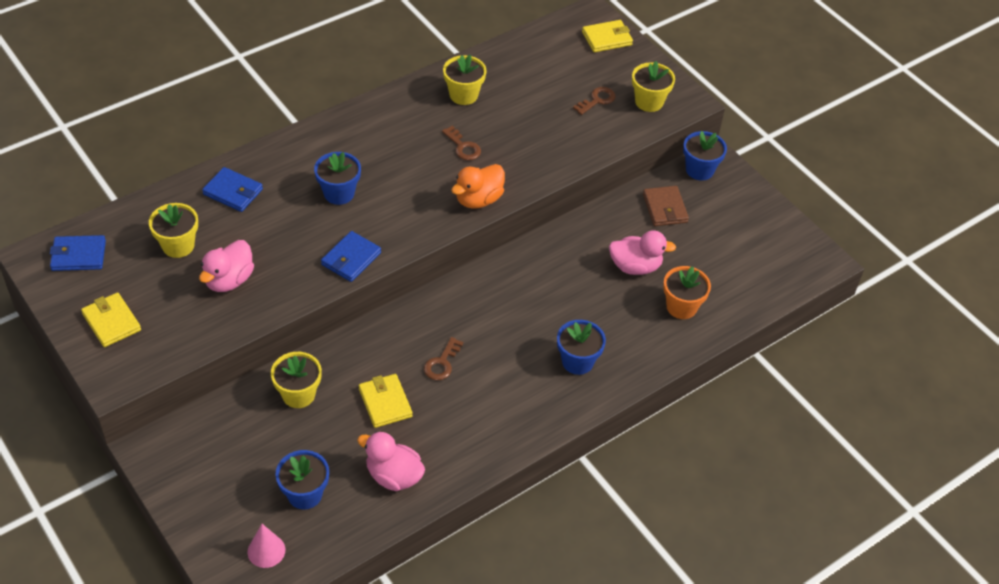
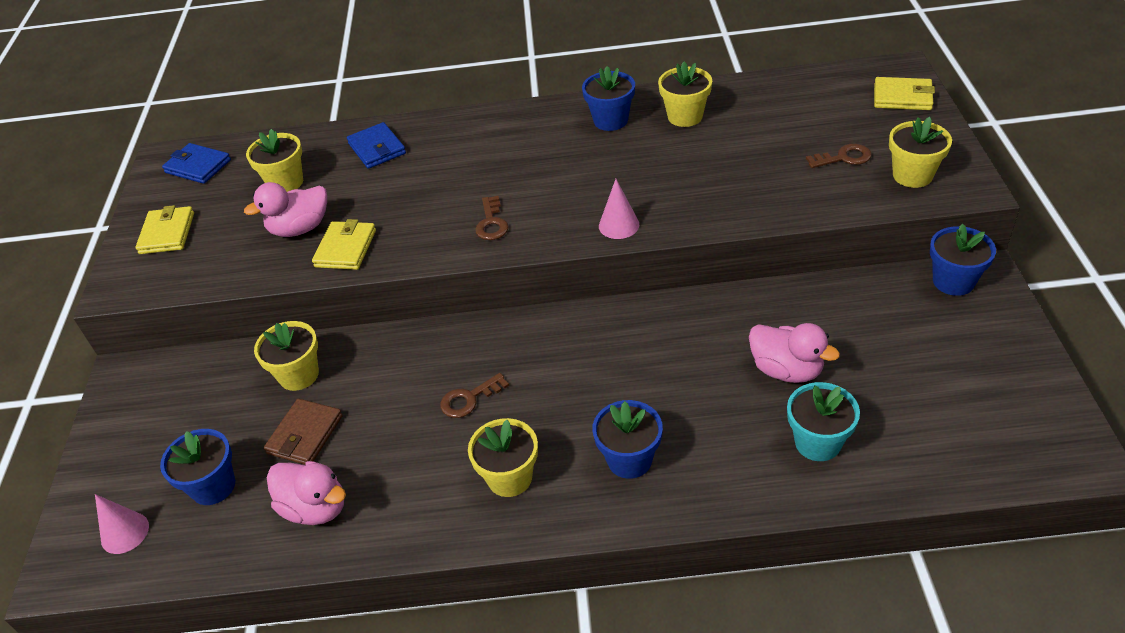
camera: 40 degrees right, 5 degrees down
(339, 193) = (475, 177): blue flower pot -> blue flower pot (610, 120)
(351, 259) = (432, 245): blue wallet -> none
(385, 403) = (375, 419): yellow wallet -> yellow wallet (345, 248)
(393, 476) = (315, 508): pink duck -> pink duck turned 150 degrees clockwise
(463, 147) = (644, 167): brown key -> brown key (491, 223)
(478, 199) = (619, 225): orange duck -> pink cone
(510, 403) = (509, 478): none -> yellow flower pot
(665, 208) = (874, 313): brown wallet -> brown wallet (305, 435)
(681, 307) = (817, 442): orange flower pot -> turquoise flower pot

